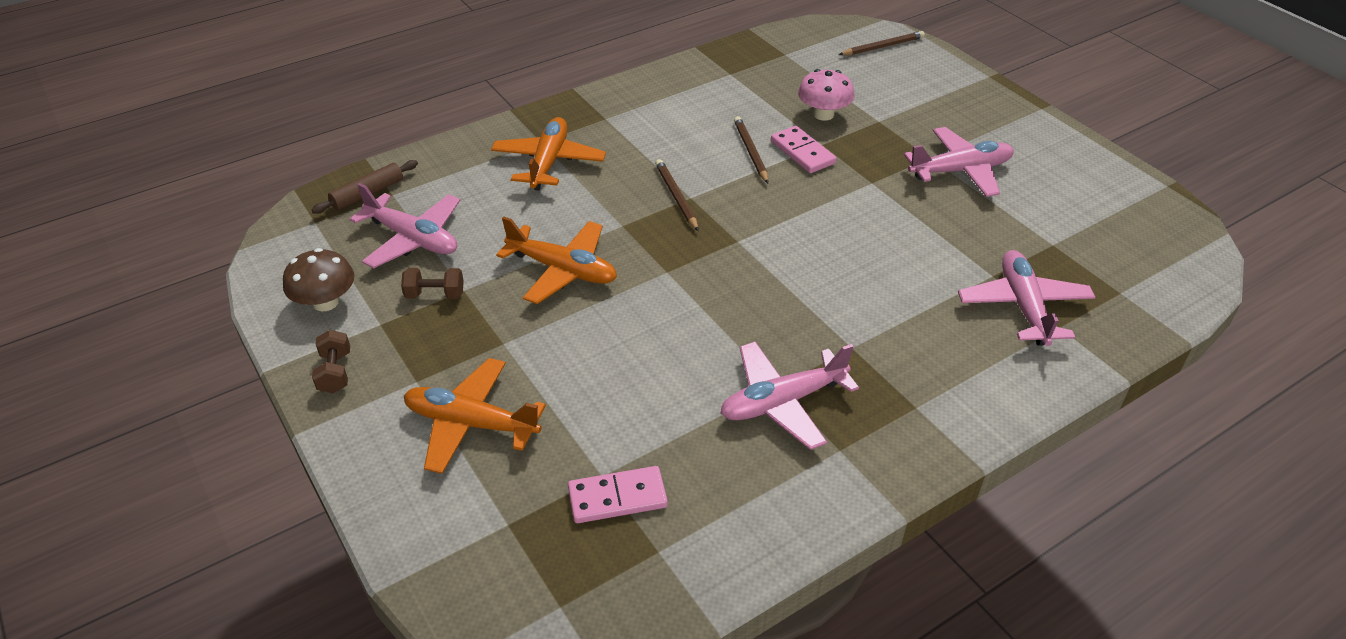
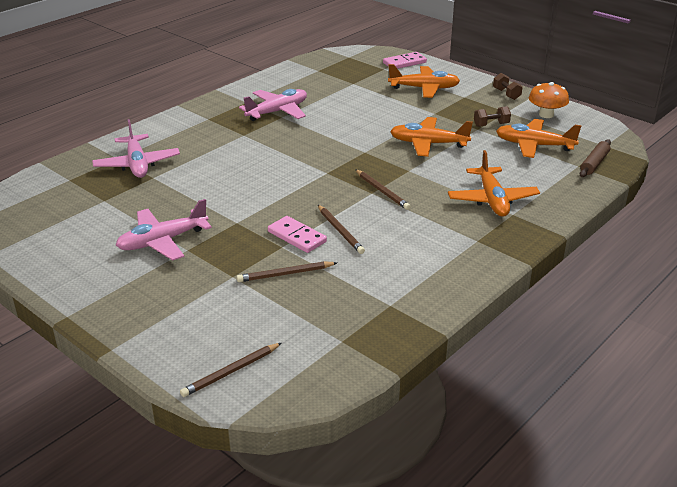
camera: 165 degrees right, 10 degrees down
(326, 302) = (546, 114): brown mushroom -> orange mushroom
(413, 239) = (534, 145): pink plane -> orange plane
(617, 497) = (342, 79): pink domino -> pink domino (404, 63)
(823, 114) = (285, 274): pink mushroom -> brown pencil

